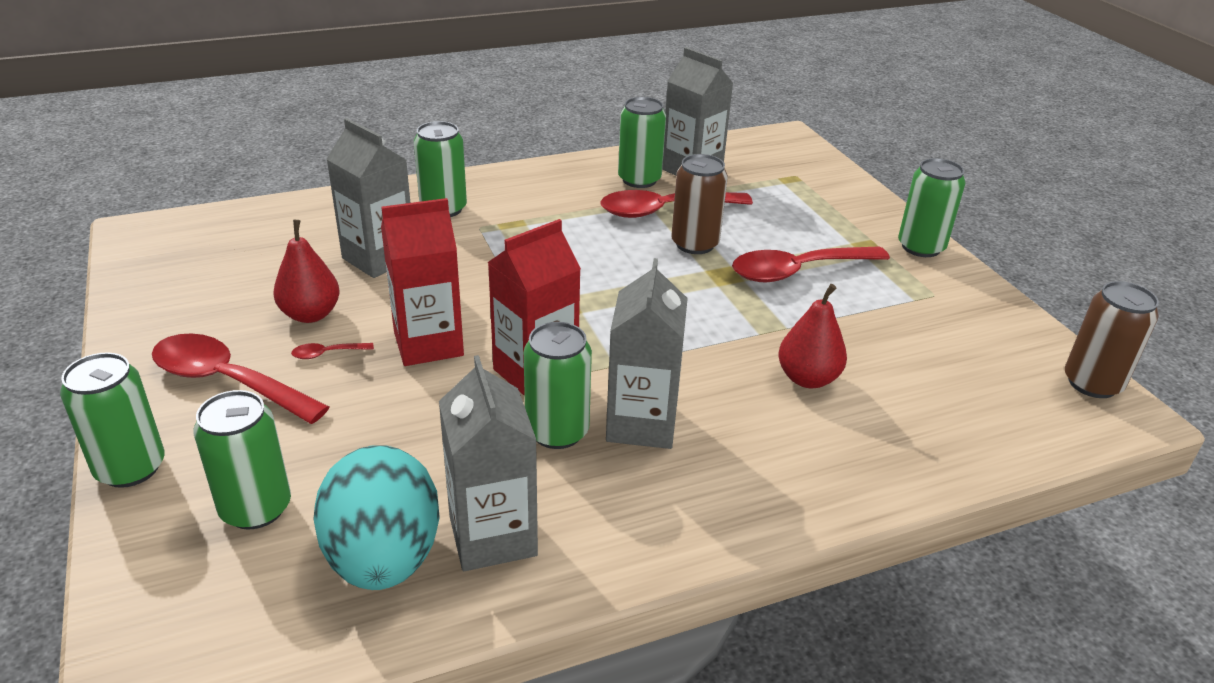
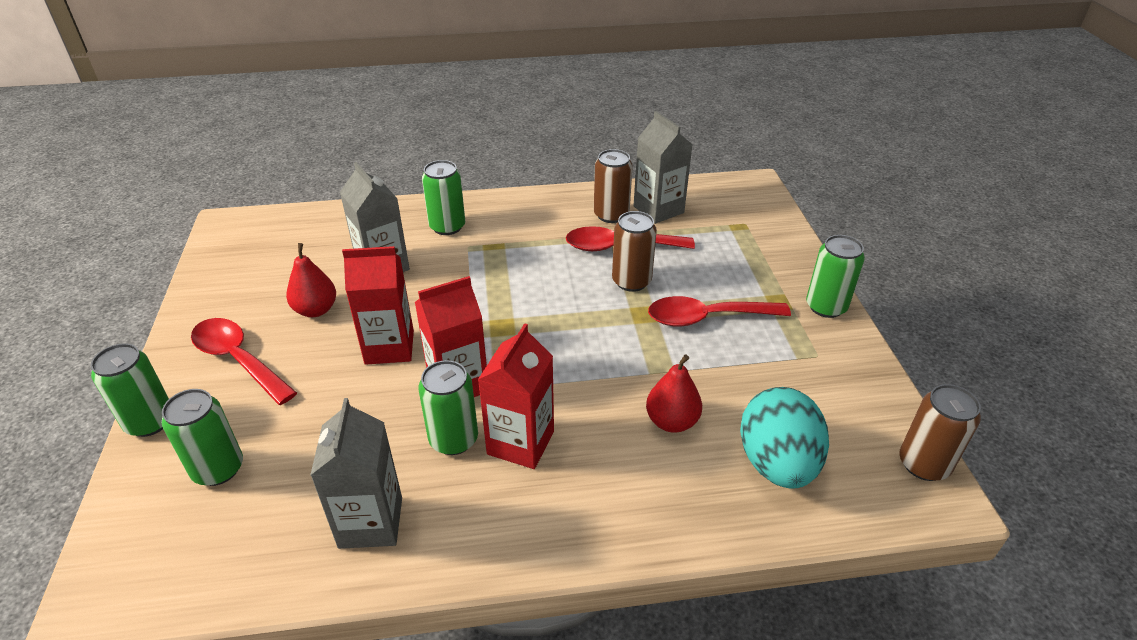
camera: 15 degrees right, 5 degrees up
(327, 354) = (314, 346): red spoon -> none
(384, 558) = (288, 526): turquoise egg -> turquoise egg (776, 463)
(639, 180) = (611, 215): green can -> brown can
(641, 424) = (520, 443): grey carton -> red carton

